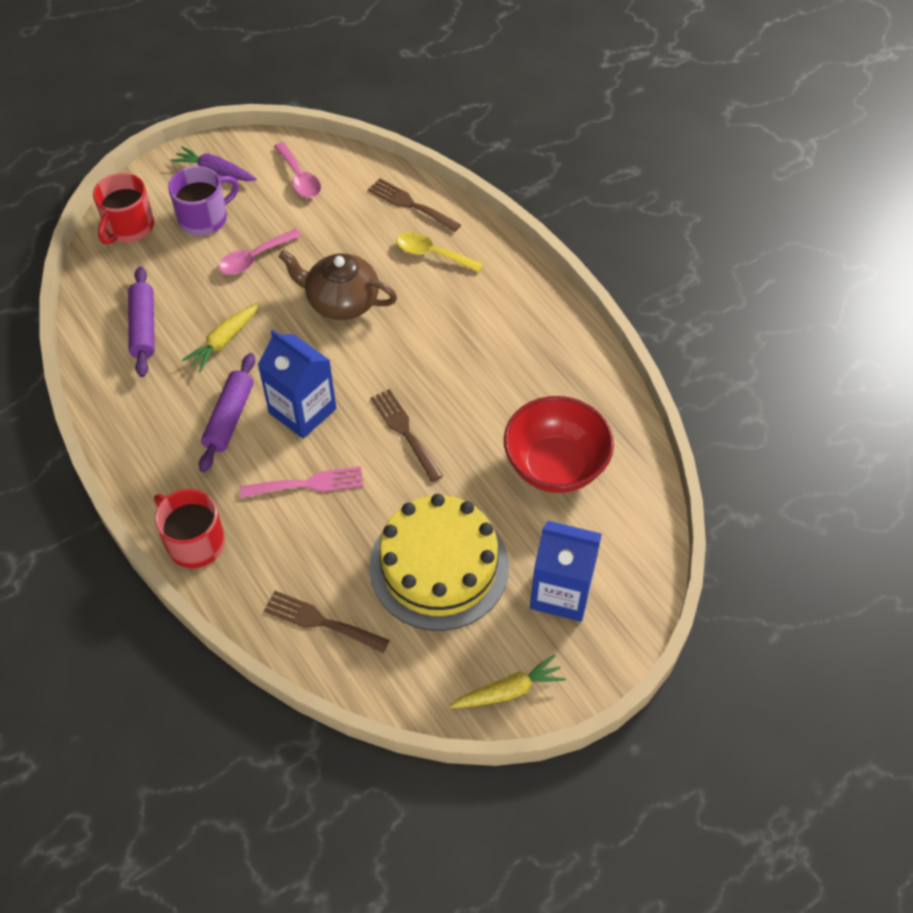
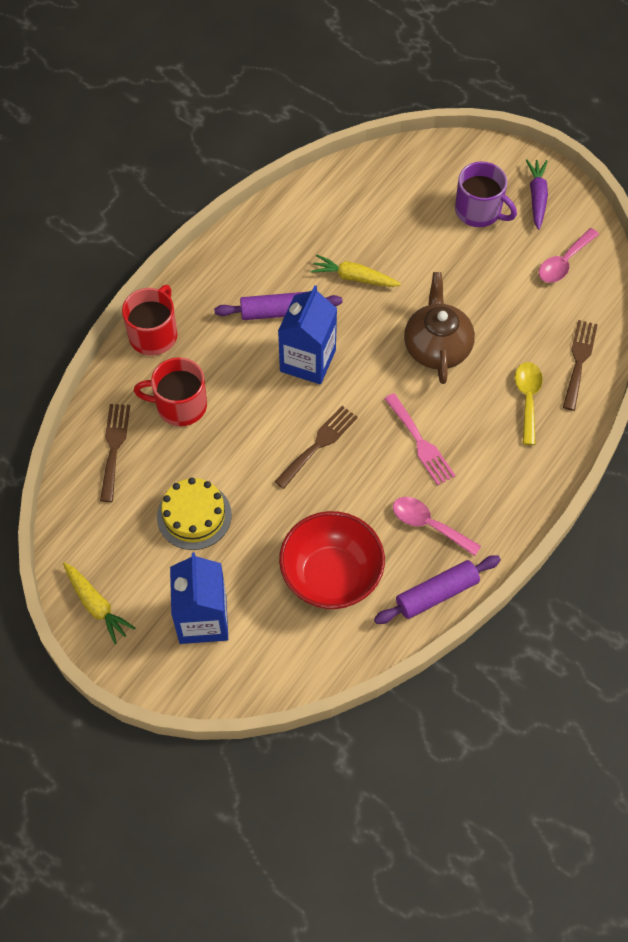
camera: 70 degrees right, 5 degrees up
(129, 227) = (441, 163): red mug -> red mug (180, 405)
(143, 328) = (342, 217): purple rolling pin -> purple rolling pin (437, 594)
(254, 258) = (453, 264): pink spoon -> pink spoon (429, 525)
(308, 484) = (237, 392): pink fork -> pink fork (420, 443)
(439, 566) = (194, 516): yellow cake -> yellow cake, size x0.60

